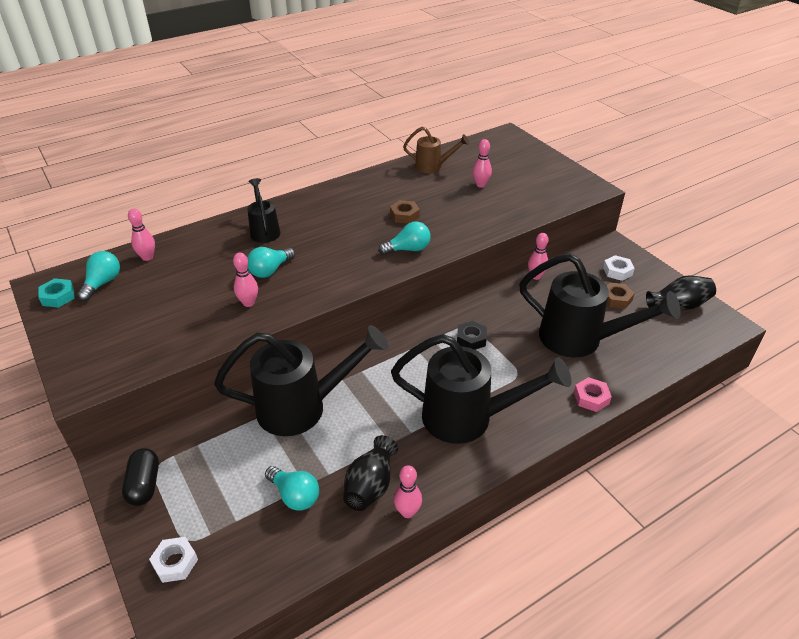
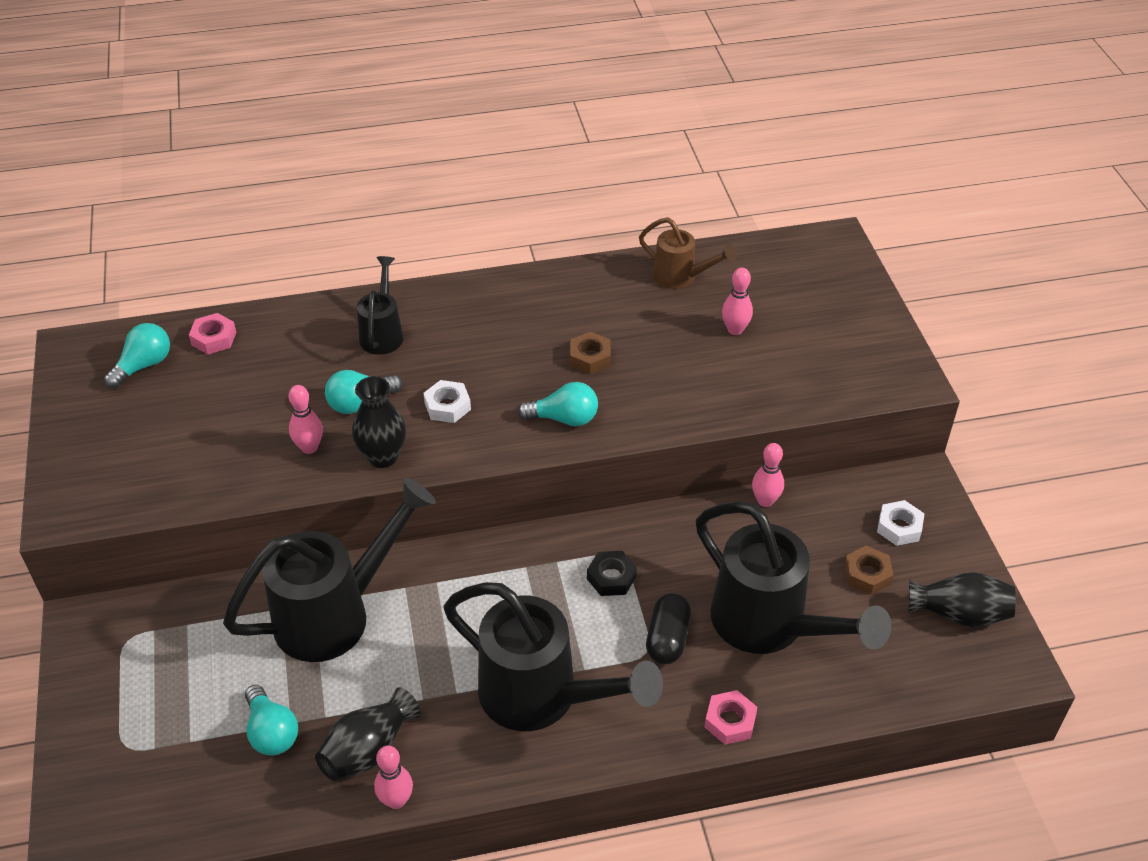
camera: 20 degrees right, 5 degrees up
(58, 296) = (84, 372): turquoise nut -> none
(144, 485) = (106, 659): black capsule -> black capsule (667, 639)
(147, 257) = (214, 338): pink bowling pin -> pink nut
(175, 562) = (102, 770): white nut -> white nut (447, 406)
(302, 296) = (383, 456): none -> black vase
(303, 407) = (337, 613): black watering can -> black watering can turned 45 degrees counterclockwise

